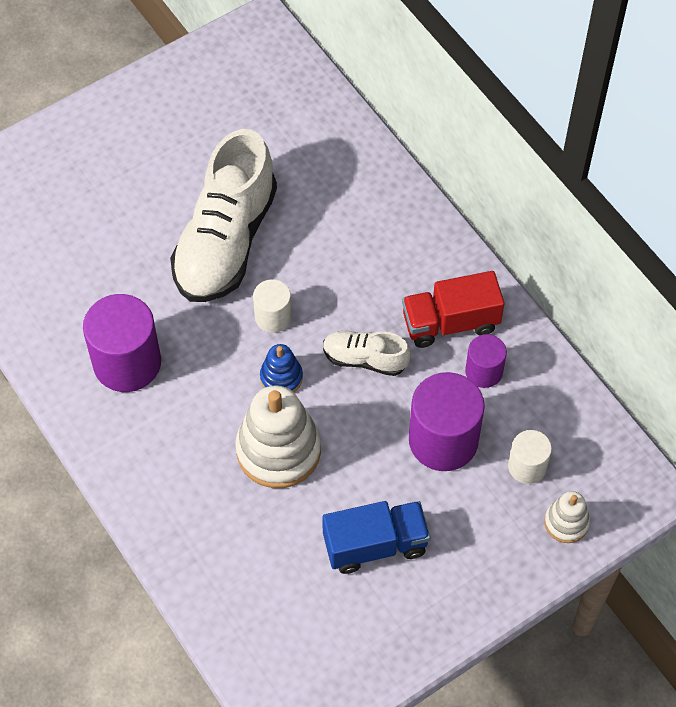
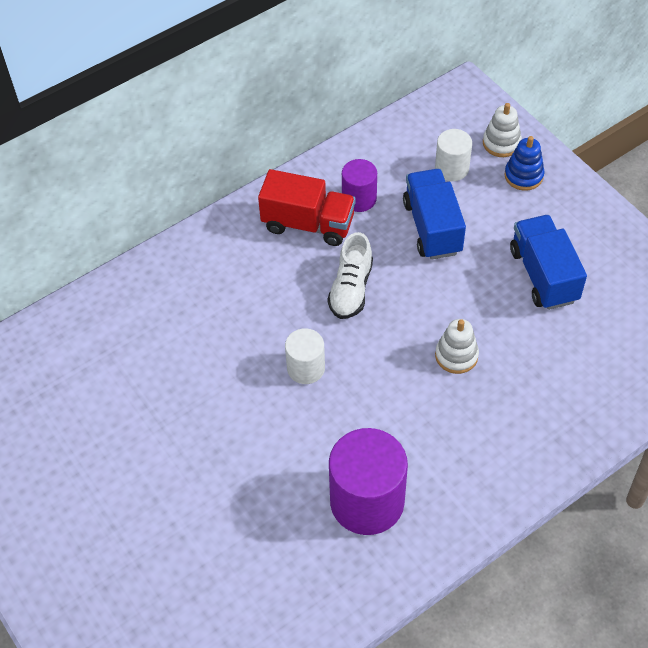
camera: 90 degrees left, 5 degrees down
(226, 241) = (213, 417): white shoe -> none
(278, 450) = (456, 355): white stacking toy -> white stacking toy, size x0.52
(281, 377) = (375, 357): blue stacking toy -> blue stacking toy (523, 176)
(443, 440) = (432, 227): purple cylinder -> blue truck
(450, 322) = (308, 224): red truck -> red truck turned 60 degrees counterclockwise

